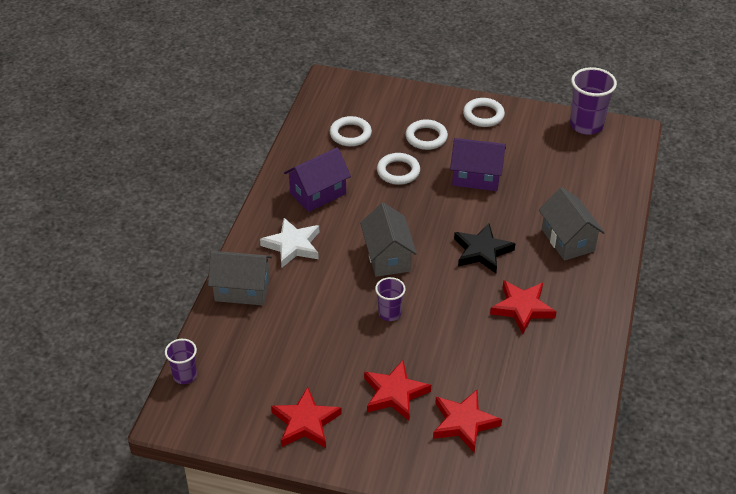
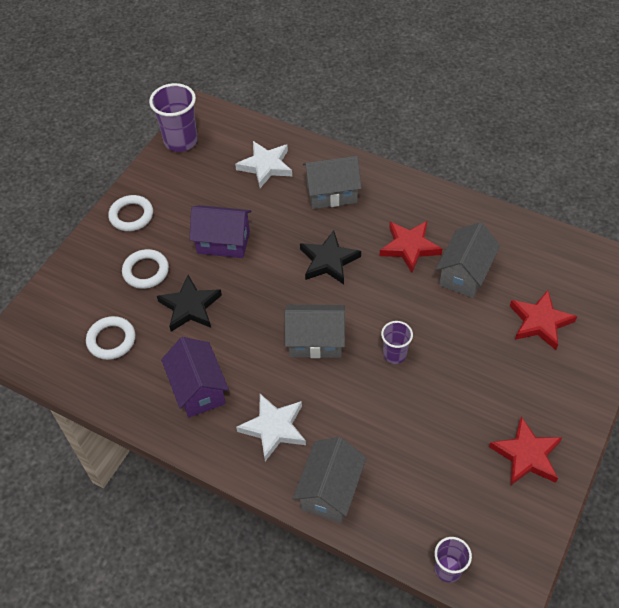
camera: 75 degrees left, 10 degrees up
(394, 393) = (498, 370): red star -> none
(398, 171) = (190, 307): white ring -> black star
(476, 177) = (223, 242): purple house -> purple house turned 75 degrees clockwise
(504, 355) = (464, 274): none -> grey house
(582, 187) = (265, 166): none -> white star

